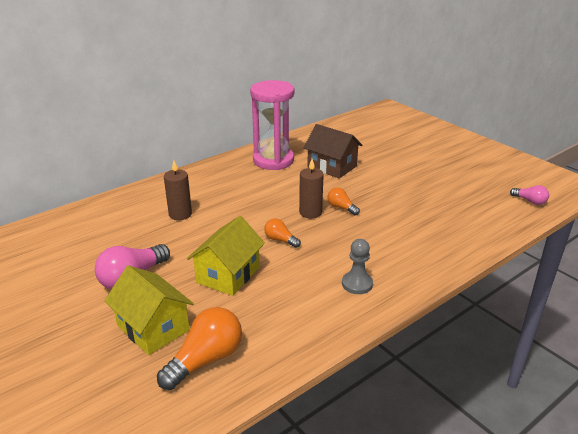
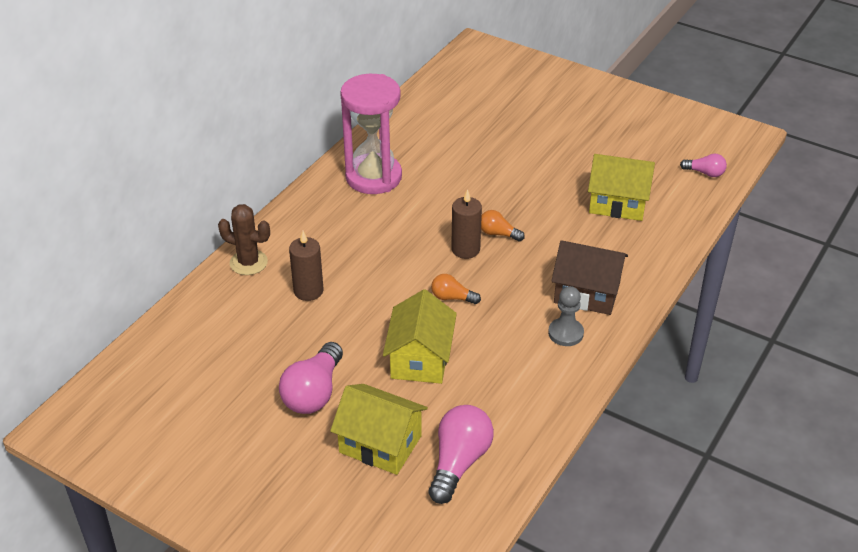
camera: 20 degrees left, 10 degrees up
(154, 190) = (248, 262): none -> brown cactus
(205, 360) = (459, 462): orange light bulb -> pink light bulb
(332, 167) = (454, 171): brown house -> brown house (587, 293)
(447, 207) = (618, 203): none -> yellow house

